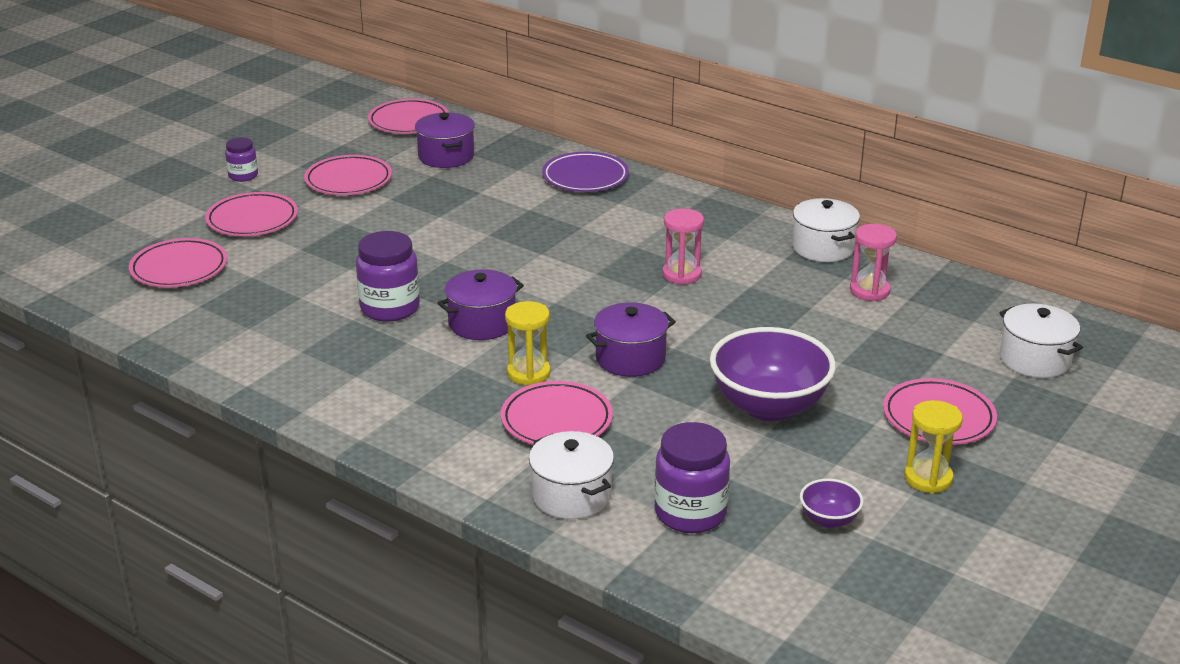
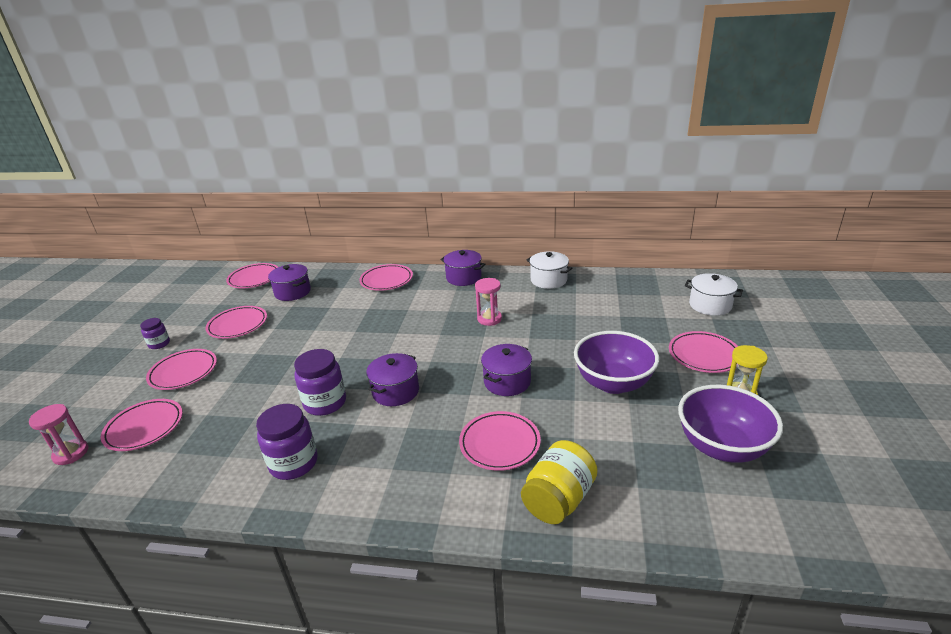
camera: 25 degrees left, 0 degrees up
(528, 373) = (453, 416): yellow hourglass -> none
(571, 495) = (558, 499): white pot -> yellow jar
(585, 177) = (386, 280): purple plate -> pink plate
(690, 513) = (642, 479): purple jar -> purple jar (294, 463)
(699, 206) = (463, 278): none -> purple pot
(829, 520) = (722, 447): purple bowl -> purple bowl, size x2.17
(869, 291) = (595, 296): pink hourglass -> pink hourglass (71, 453)

